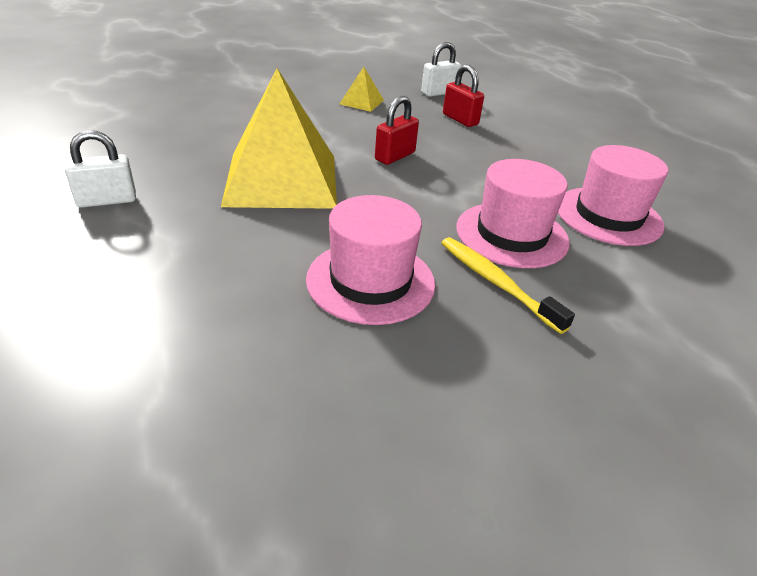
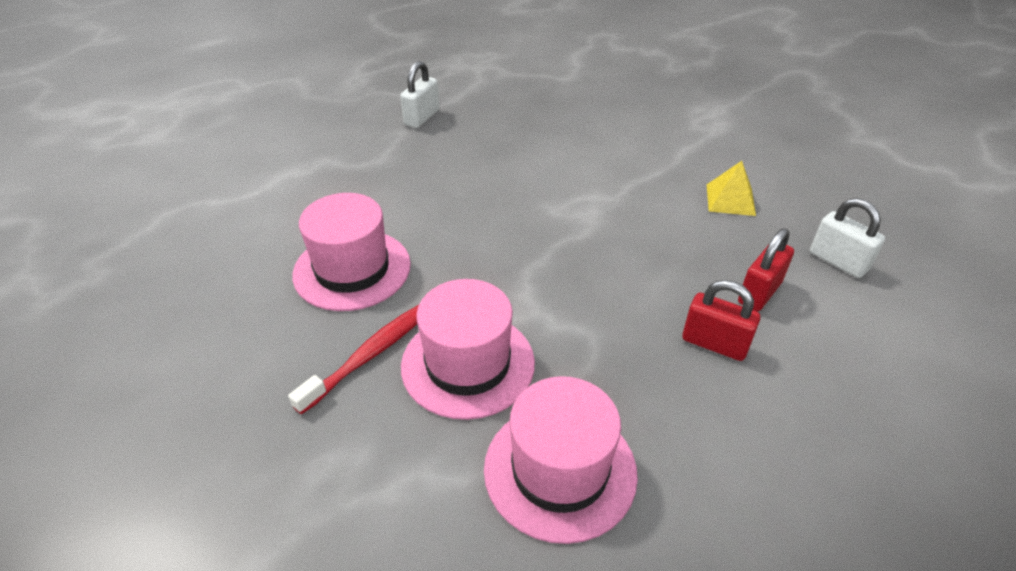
camera: 80 degrees right, 5 degrees up
(107, 200) = (422, 117): white padlock -> white padlock turned 60 degrees clockwise
(281, 179) = (500, 186): yellow pyramid -> none
(395, 156) = (599, 249): red padlock -> red padlock (714, 344)
(497, 283) = (369, 356): yellow toothbrush -> red toothbrush

